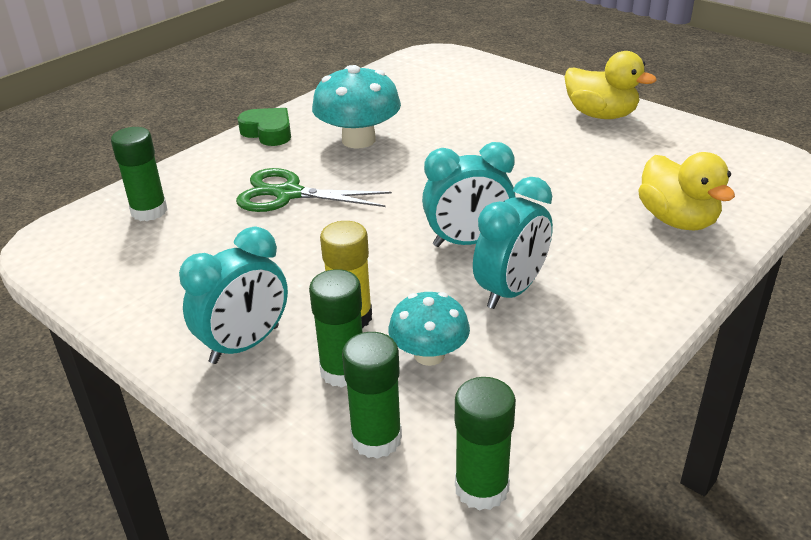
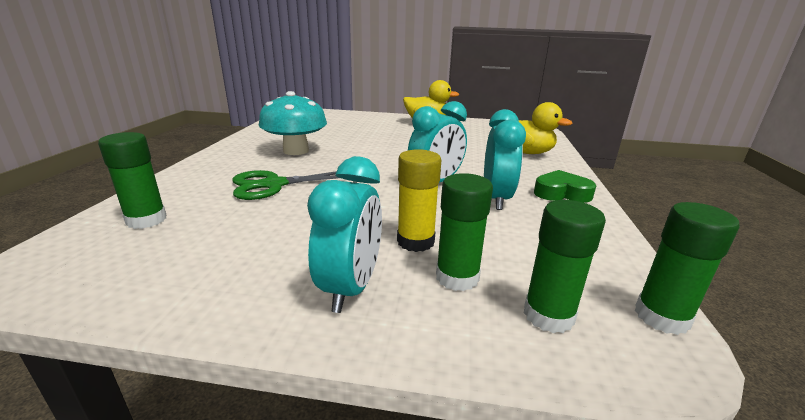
camera: 35 degrees left, 10 degrees down
(268, 132) = (219, 157): green heart -> green heart (561, 193)
(429, 354) = (501, 246): turquoise mushroom -> none

